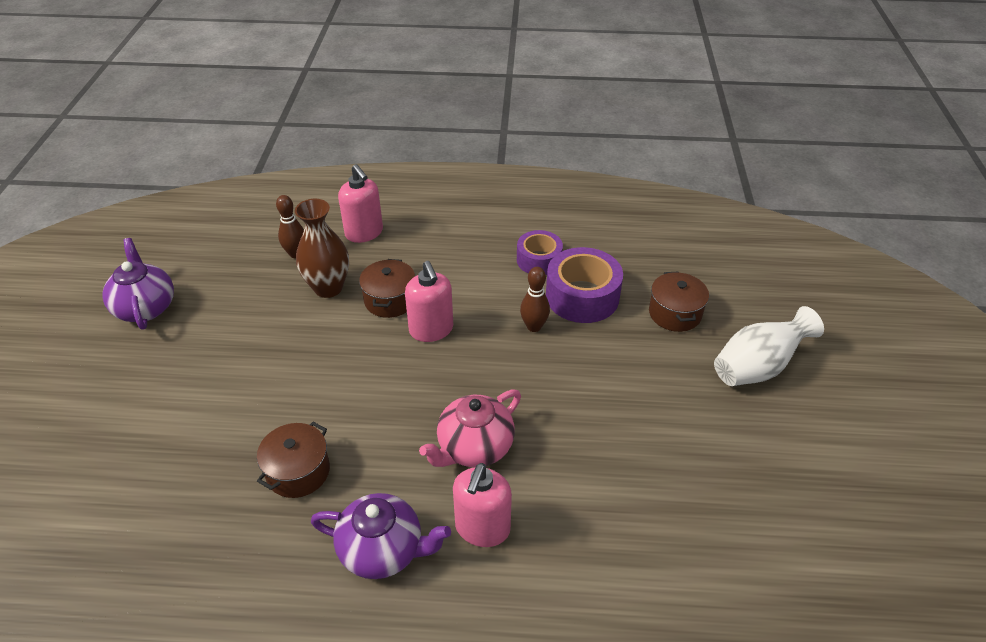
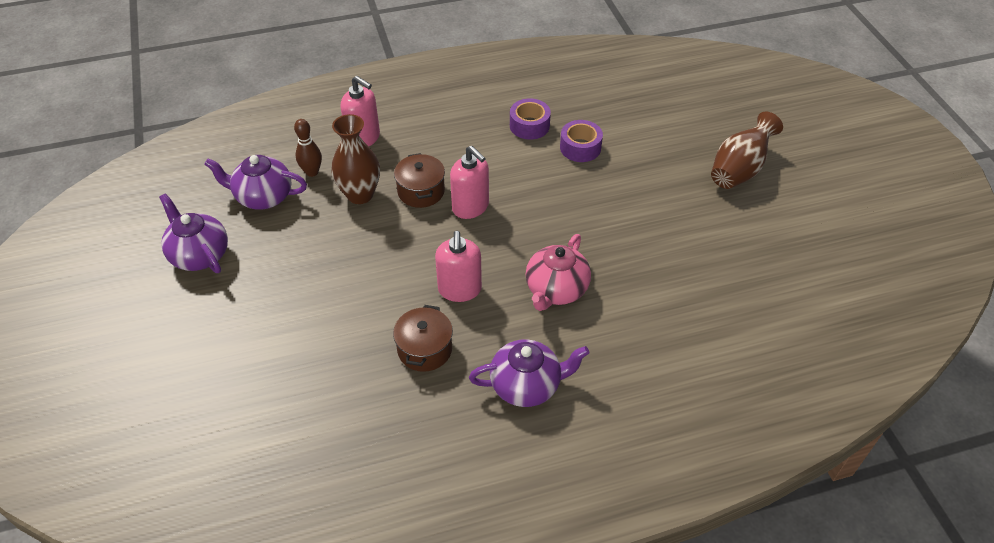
camera: 20 degrees left, 5 degrees up
(237, 266) = (263, 197): none -> purple teapot
(482, 528) = (593, 347): pink soap dispenser -> pink soap dispenser (459, 289)
(534, 327) = (554, 182): brown bowling pin -> none
(582, 296) = (580, 147): purple tape -> purple tape, size x0.64
(675, 313) = (659, 143): brown pot -> none
(757, 367) = (739, 169): white vase -> brown vase

